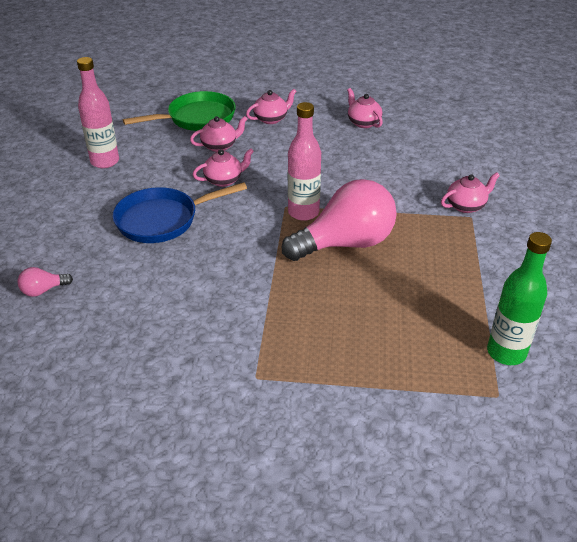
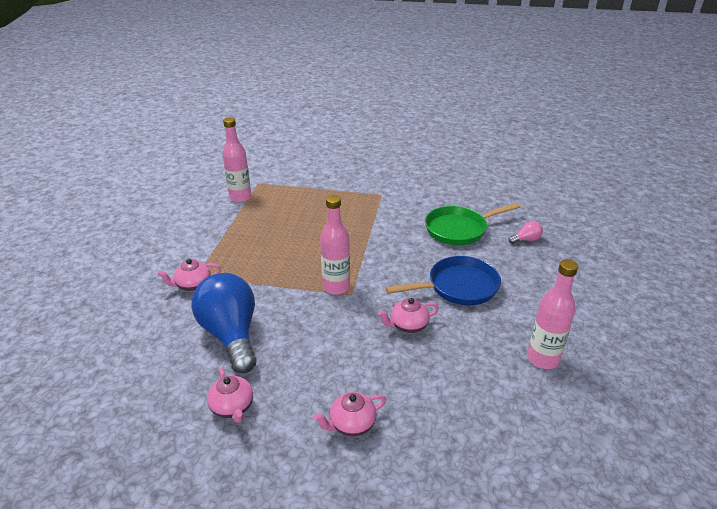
camera: 175 degrees left, 5 degrees down
(197, 118) = (453, 433): green pan -> green pan (459, 229)
(220, 146) = (417, 375): pink teapot -> none
(345, 244) = (309, 259): pink light bulb -> none
(393, 165) = (231, 334): none -> blue light bulb
(506, 352) = (240, 197): green bottle -> pink bottle

